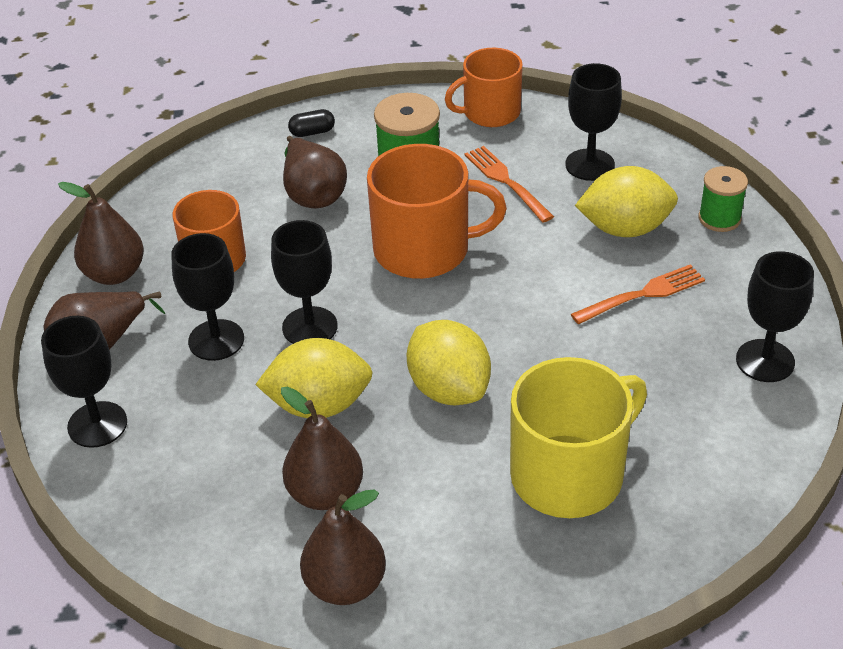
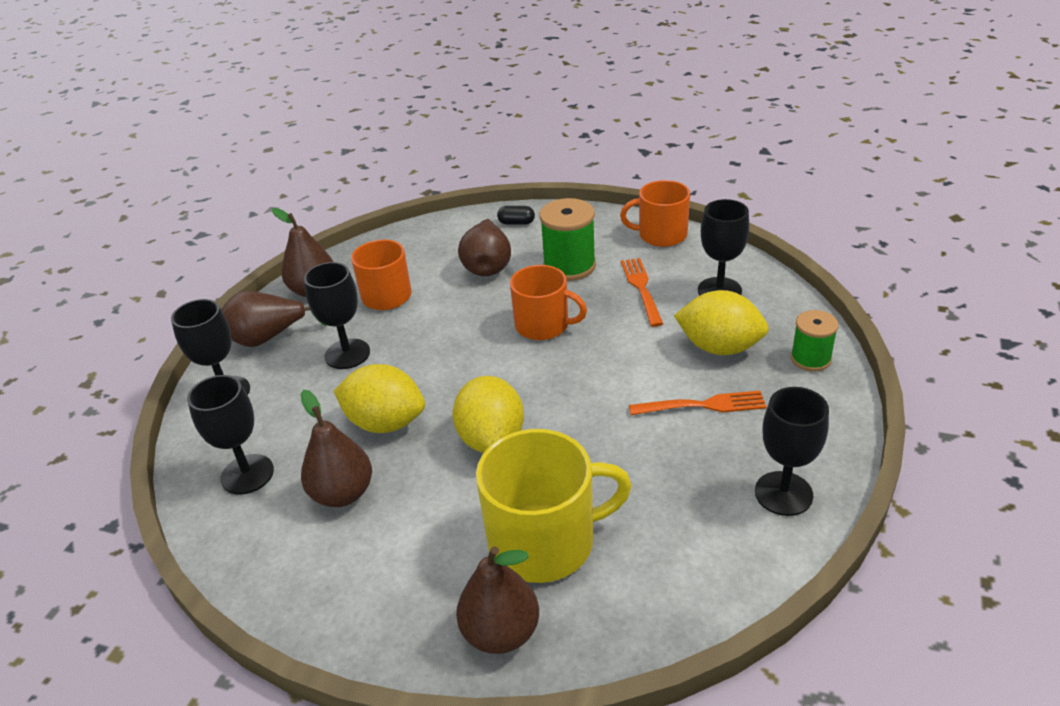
camera: 25 degrees right, 5 degrees down
(310, 327) = (419, 362): black goblet -> black goblet (247, 474)
(345, 585) = (306, 574): brown pear -> brown pear (501, 632)
(424, 249) = (543, 325): orange mug -> orange mug, size x0.67

